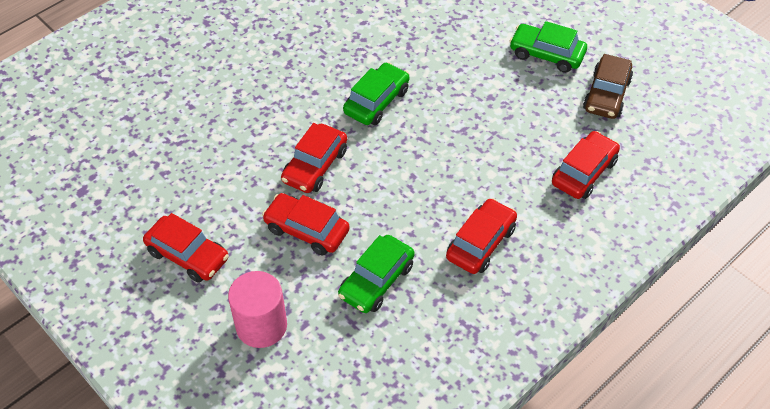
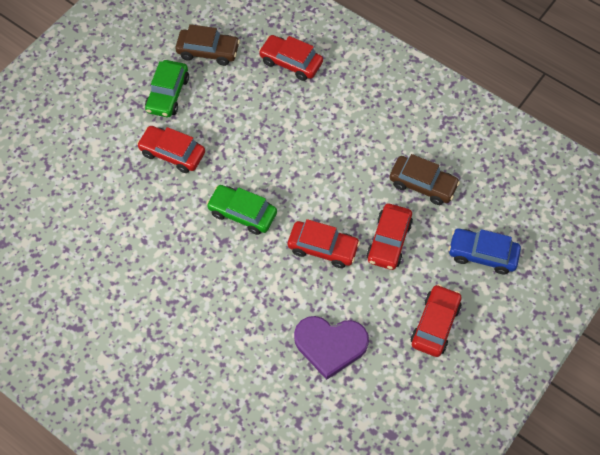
camera: 100 degrees left, 10 degrees up
(198, 155) = (330, 345): none -> purple heart
(261, 325) = (482, 254): pink cylinder -> blue car
(376, 281) = (422, 184): green car -> brown car
(481, 243) = (372, 122): red car -> red car (172, 153)

